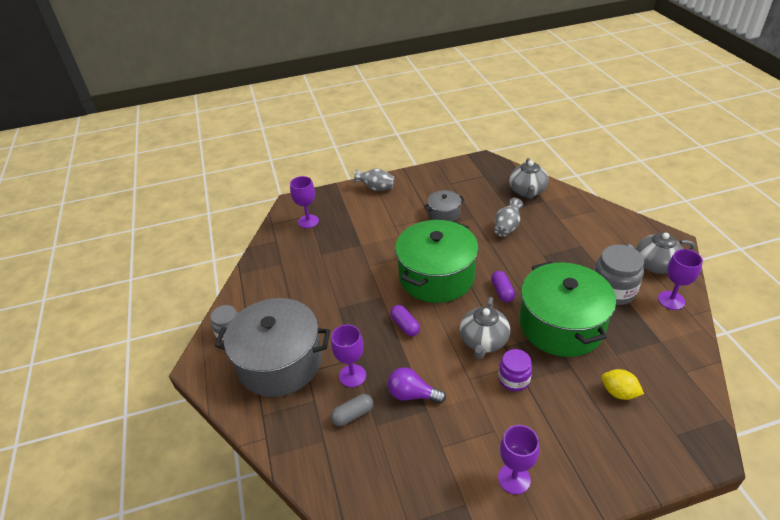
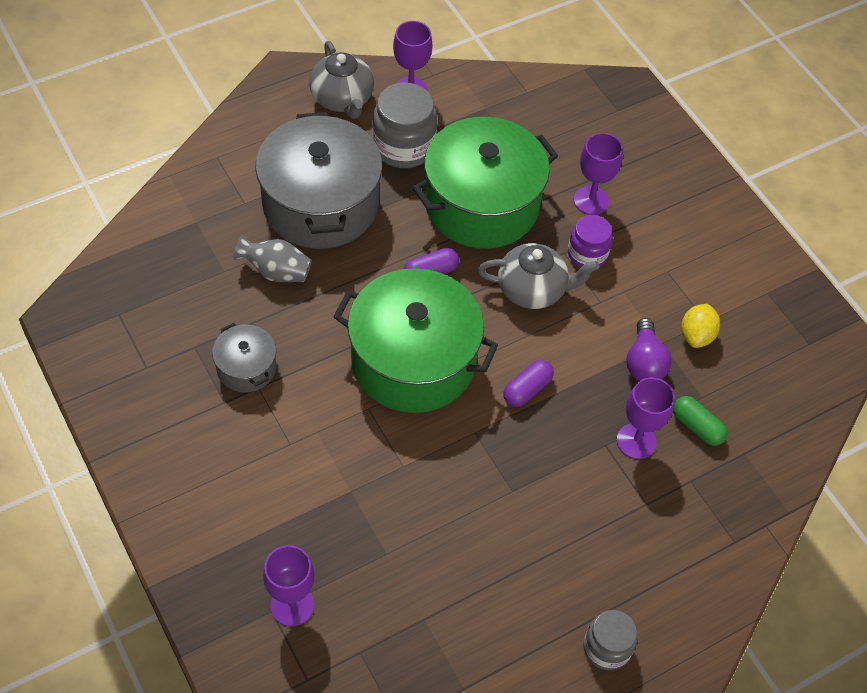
camera: 110 degrees left, 15 degrees up
(280, 362) = (641, 547): grey pot -> grey pot (320, 204)
(353, 415) = (697, 427): grey capsule -> green capsule
(376, 188) = (169, 499): grey vase -> none
(514, 478) = (721, 250): purple goblet -> purple goblet (591, 200)
(527, 191) = (169, 246): grey teapot -> none
(619, 392) = (576, 153): yellow lemon -> yellow lemon (696, 335)

